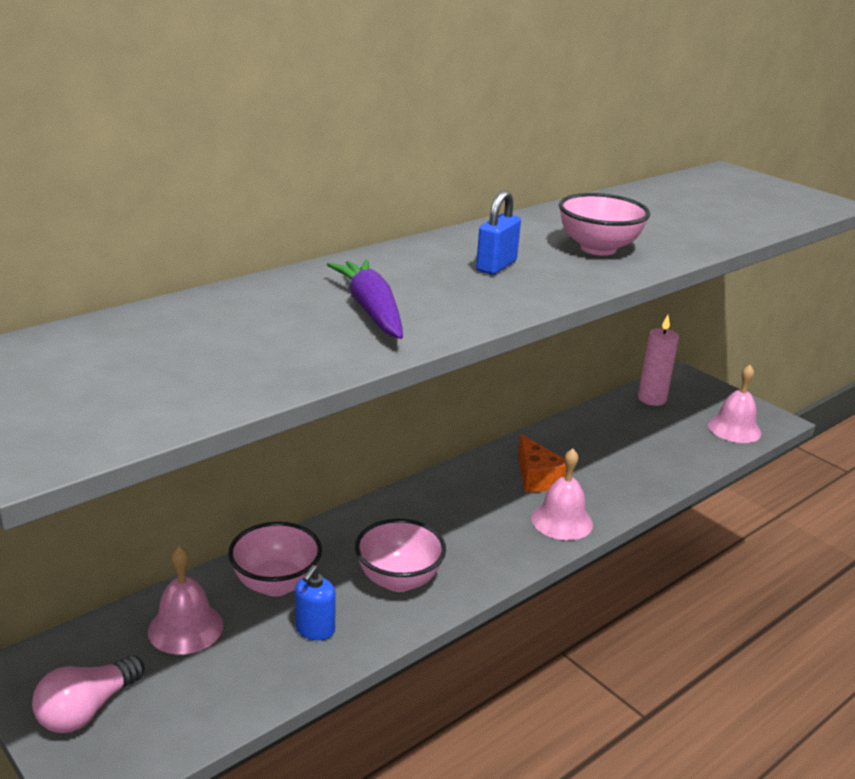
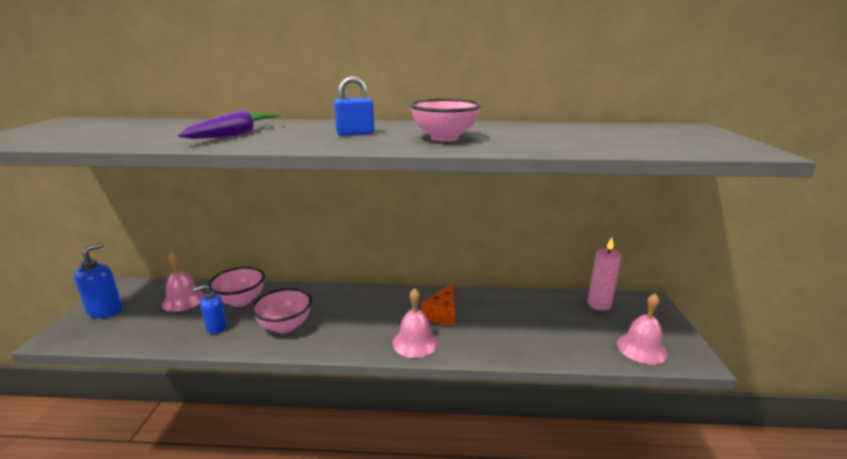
camera: 45 degrees right, 5 degrees down
(87, 710) = (105, 311): pink light bulb -> blue soap dispenser

